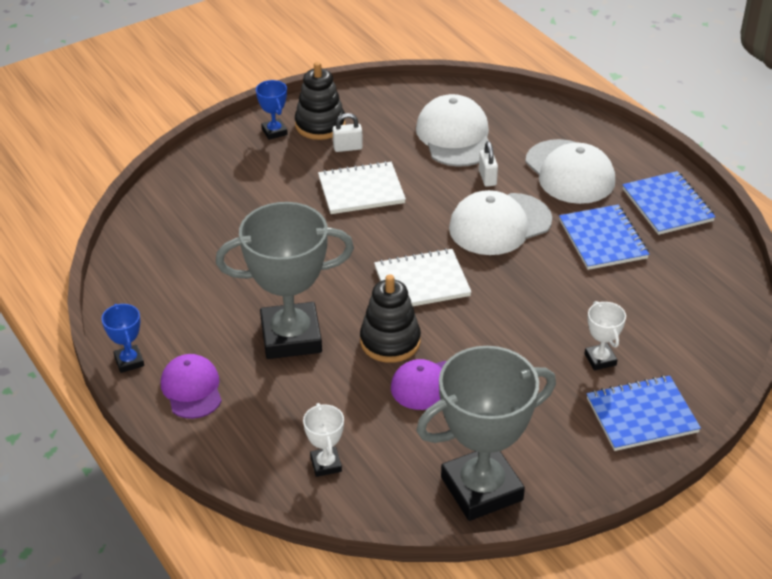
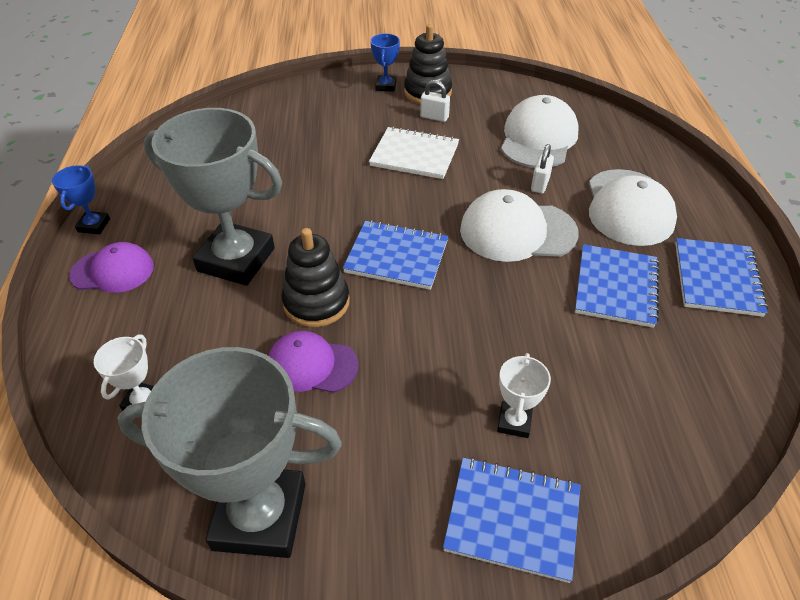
camera: 30 degrees right, 5 degrees up
(191, 389) = (113, 271): purple cap -> purple cap turned 75 degrees clockwise
(422, 282) = (396, 257): white notebook -> blue notebook

